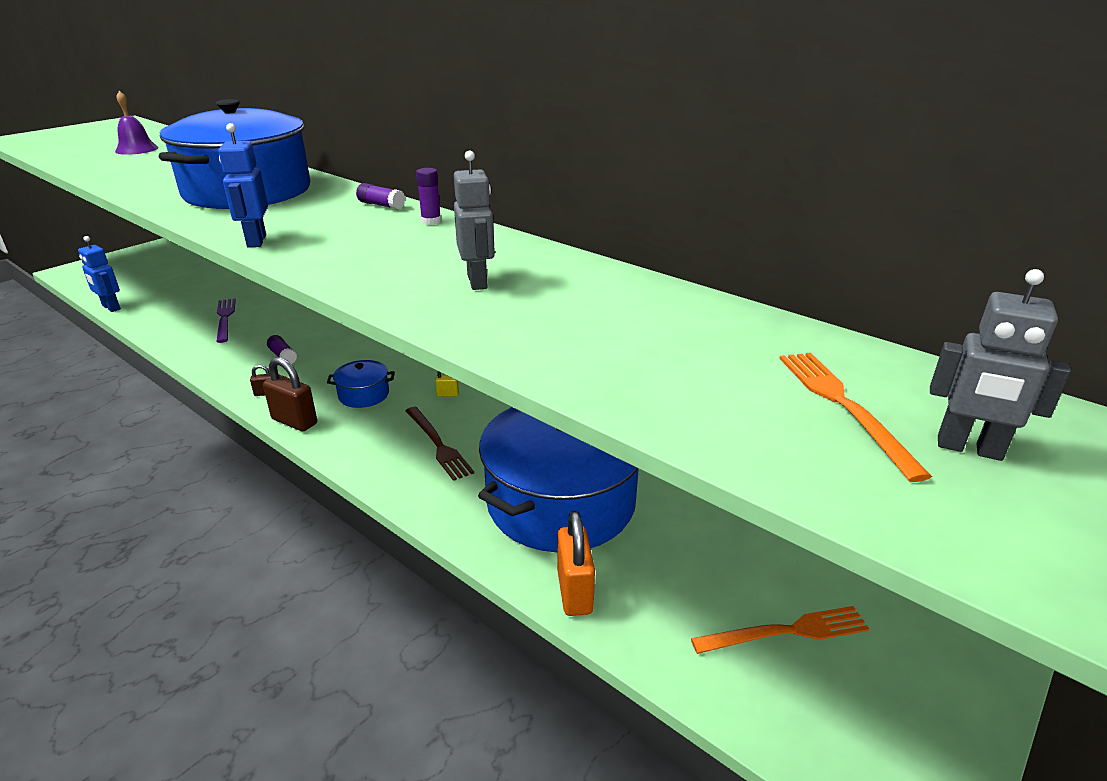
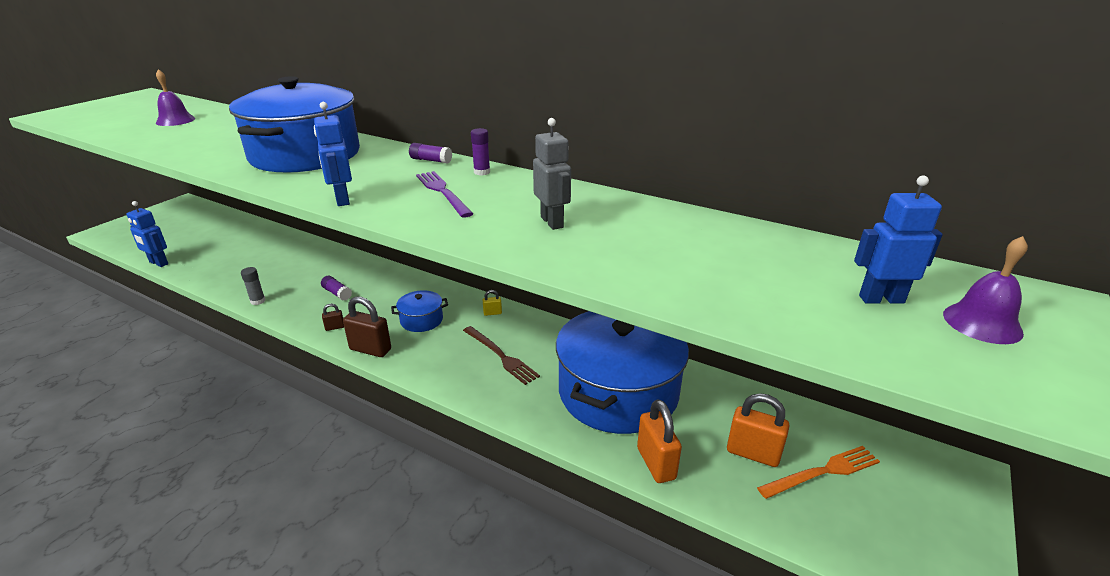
camera: 10 degrees left, 0 degrees up
(196, 357) = (258, 301): none -> grey glue stick
(225, 318) = (271, 264): purple fork -> purple fork (442, 192)
(702, 596) = (753, 453): none -> orange padlock
(843, 405) = (881, 299): orange fork -> blue robot
(969, 449) = (982, 323): grey robot -> purple bell

